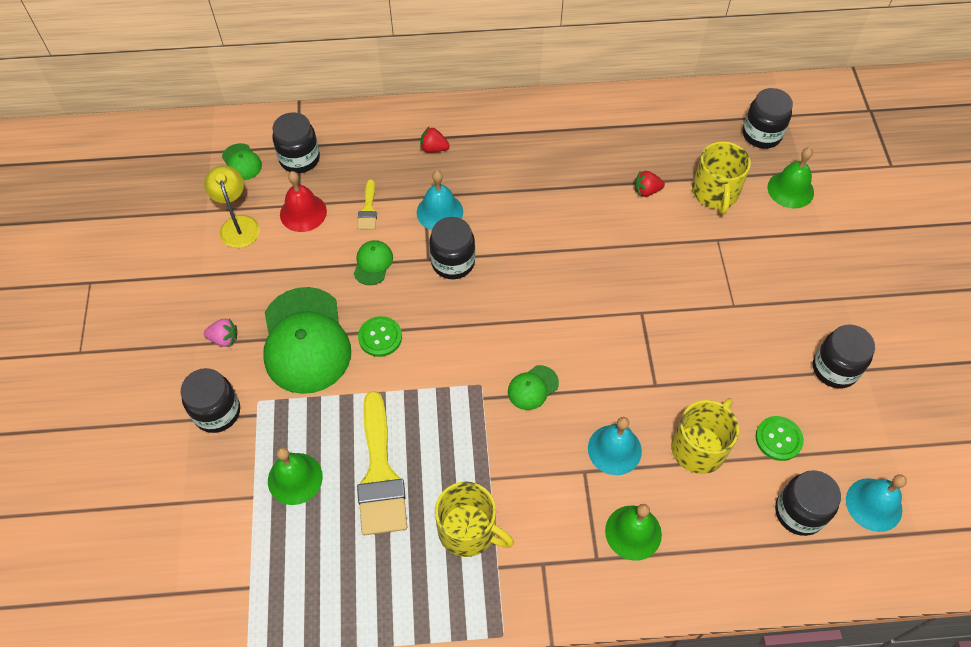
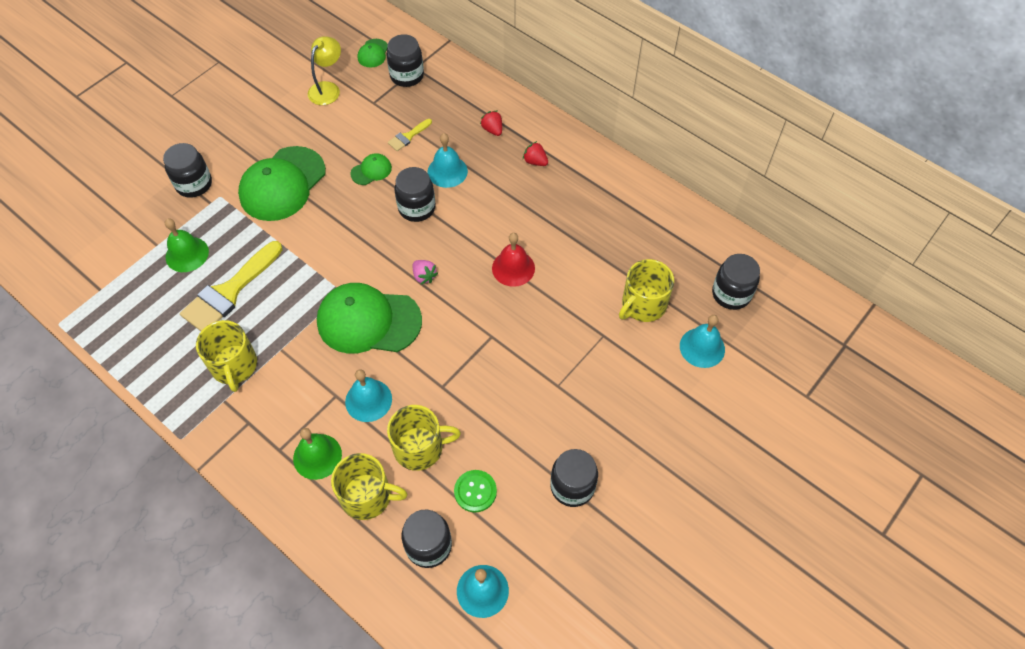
camera: 45 degrees right, 0 degrees up
(224, 339) = (244, 147): pink strawberry -> pink strawberry (424, 276)
(303, 212) = (370, 109): red bell -> red bell (513, 268)
(380, 337) = (322, 216): green button -> none
(532, 388) = (368, 321): green cap -> green cap, size x2.24
(646, 191) = (596, 264): red strawberry -> red strawberry (535, 161)
(710, 523) = (367, 496): none -> yellow mug
(790, 189) = (702, 347): green bell -> turquoise bell

